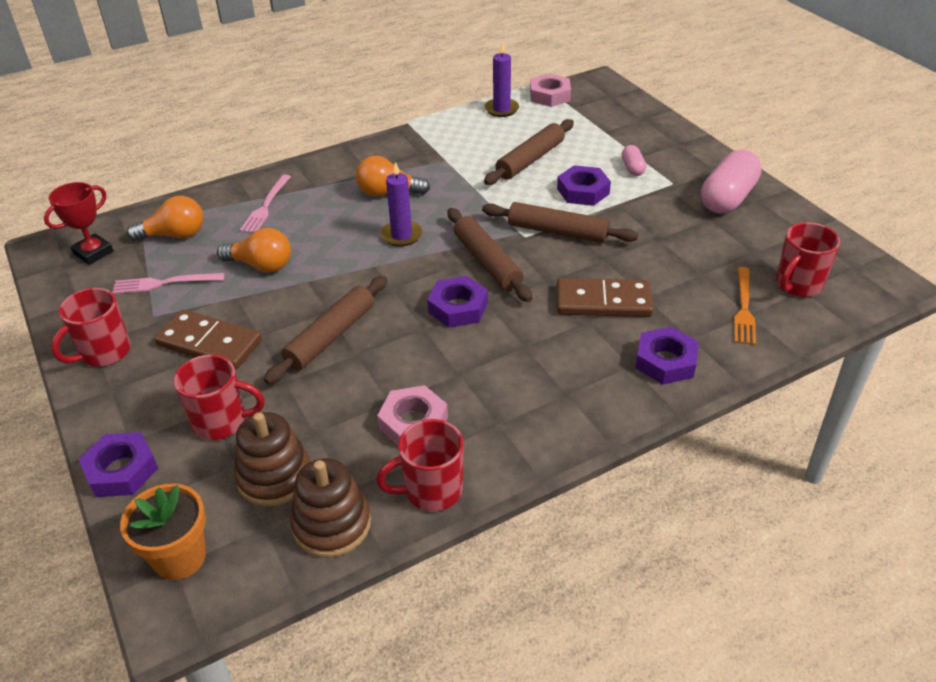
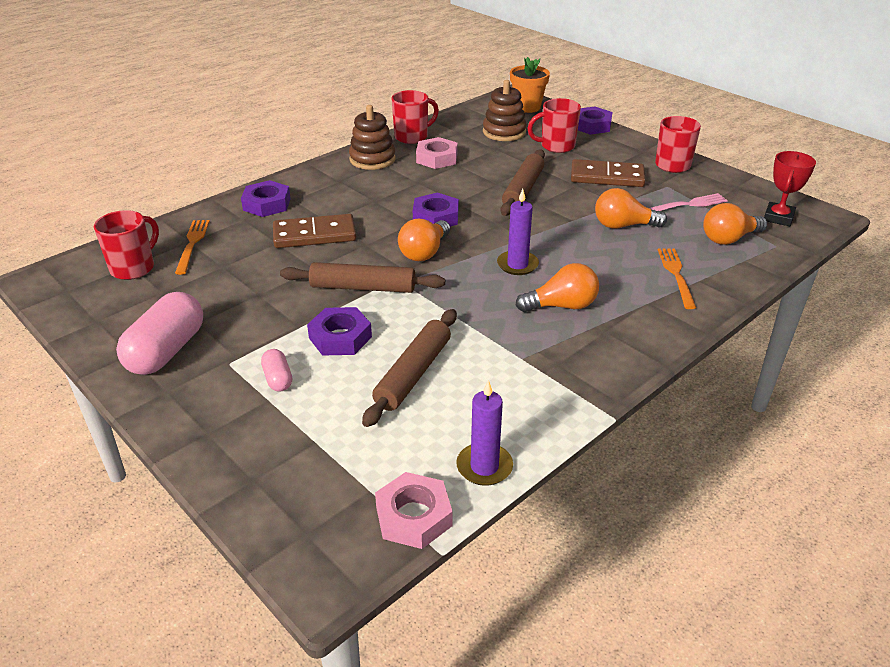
camera: 165 degrees right, 5 degrees down
(266, 206) = (676, 275): pink fork -> orange fork
(332, 524) = (459, 122): brown stacking toy -> brown stacking toy (372, 159)
(487, 262) = (424, 252): brown rolling pin -> orange light bulb

